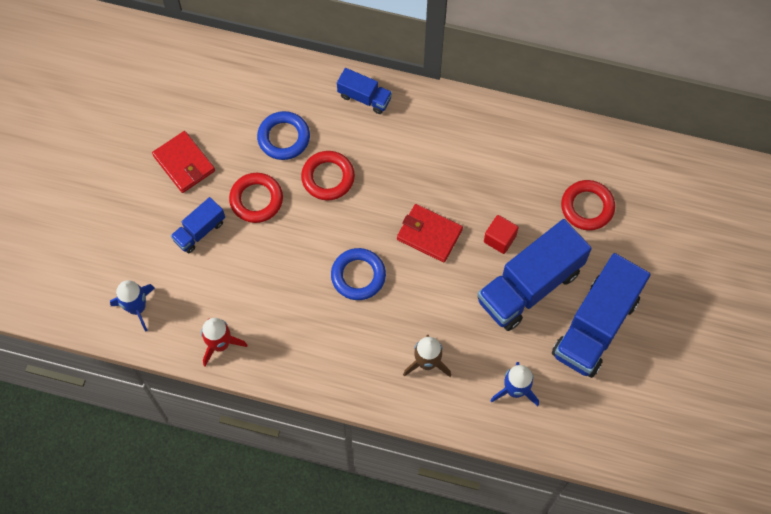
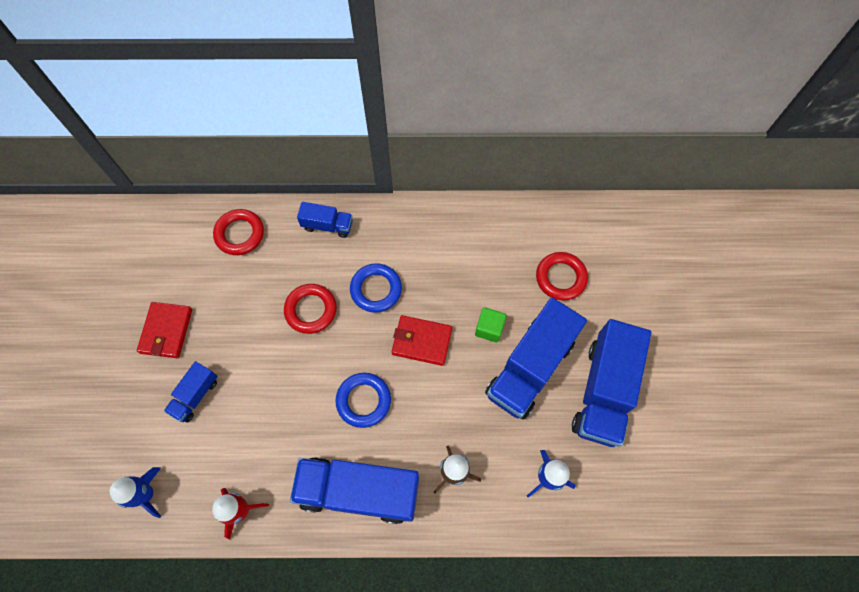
camera: 15 degrees left, 0 degrees up
(184, 163) = (166, 331): red wallet -> red wallet turned 60 degrees clockwise
(256, 200) = (246, 349): red ring -> red ring (240, 234)
(284, 138) = (259, 282): blue ring -> blue ring (376, 289)
(333, 356) = (359, 491): none -> blue truck
(499, 239) = (489, 329): red cube -> green cube

